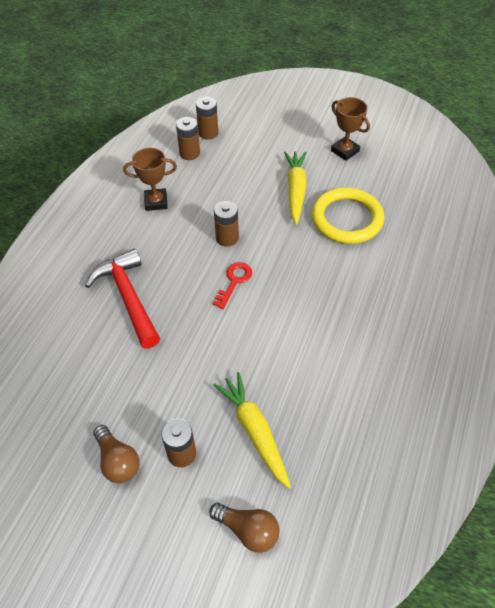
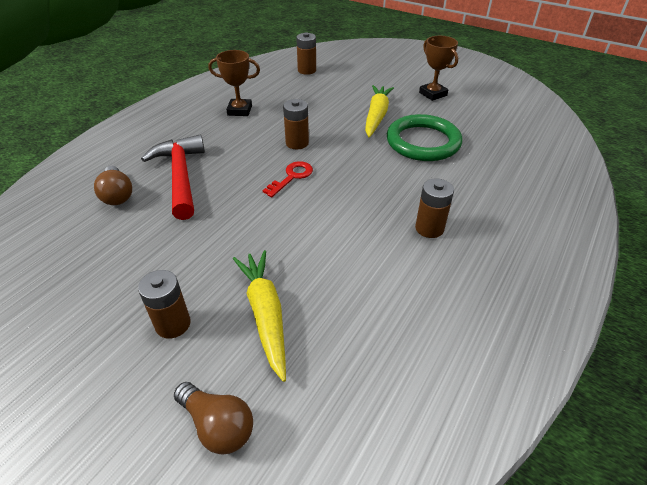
camera: 10 degrees right, 10 degrees down
(117, 461) = (98, 320): brown light bulb -> brown light bulb (117, 195)
(189, 153) = (284, 82): brown battery -> brown battery (429, 228)
(347, 219) = (423, 142): yellow ring -> green ring

